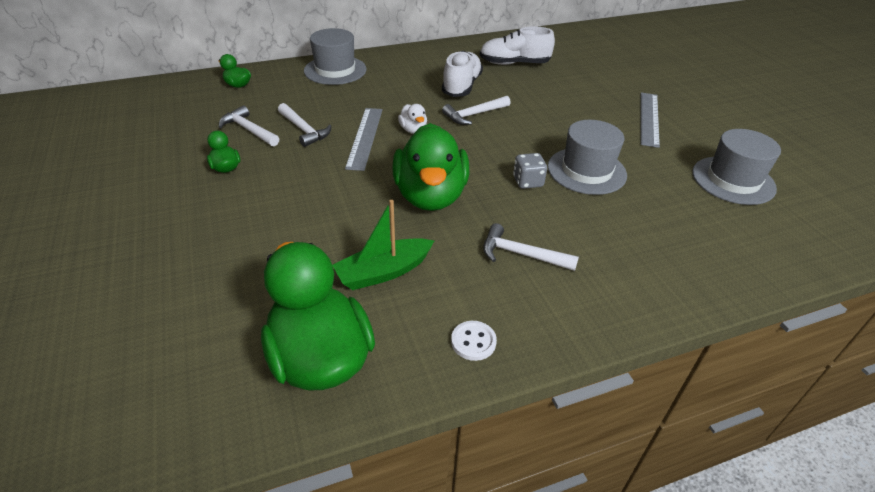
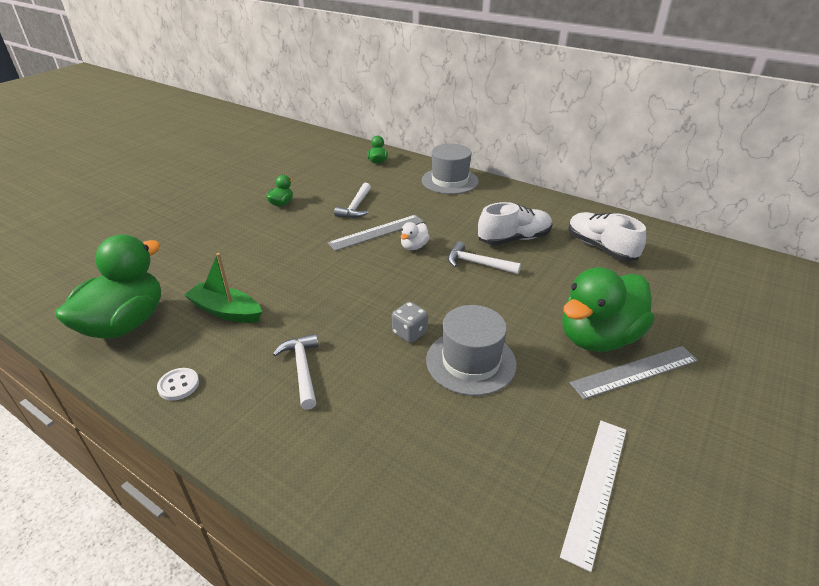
camera: 55 degrees right, 5 degrees down
(249, 130) = (331, 190): white hammer -> none
(430, 196) = (335, 292): green duck -> green duck (598, 337)
(733, 180) = (596, 488): grey hat -> white ruler

